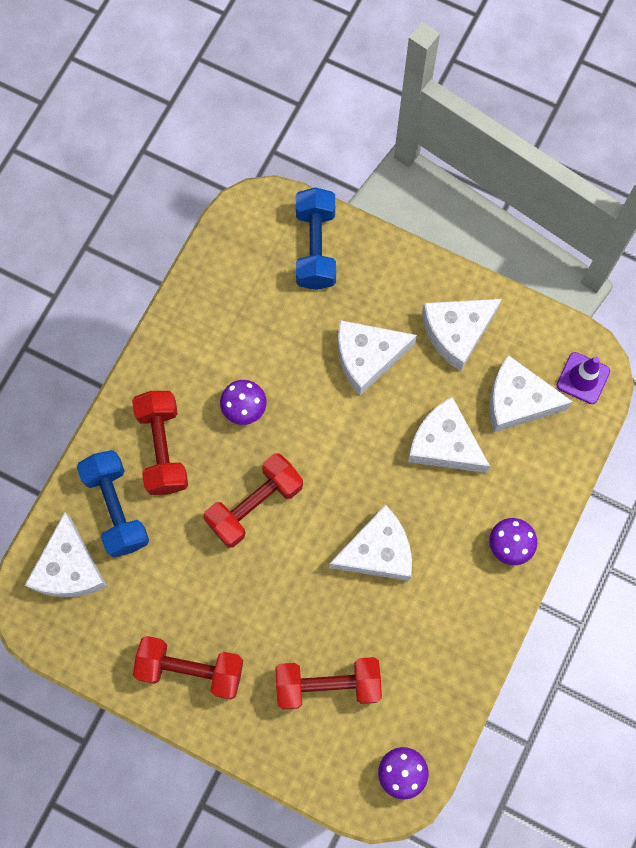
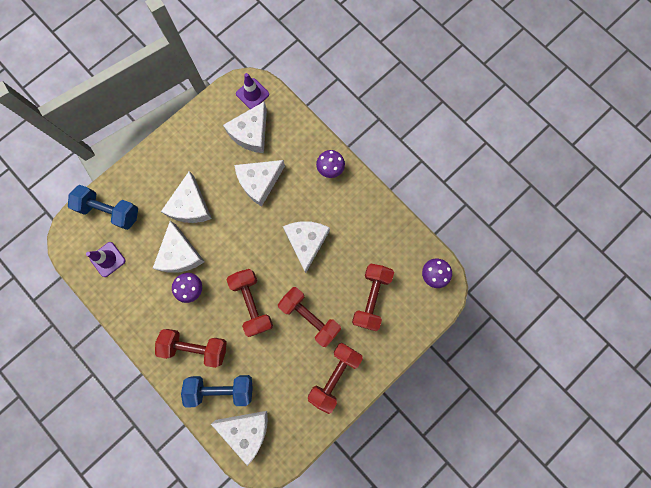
camera: 70 degrees left, 5 degrees up
(244, 274) = (107, 259): none -> purple traffic cone
(265, 599) = (310, 317): none -> red dumbbell
(457, 332) = (197, 150): white cheese -> white cheese (180, 254)

